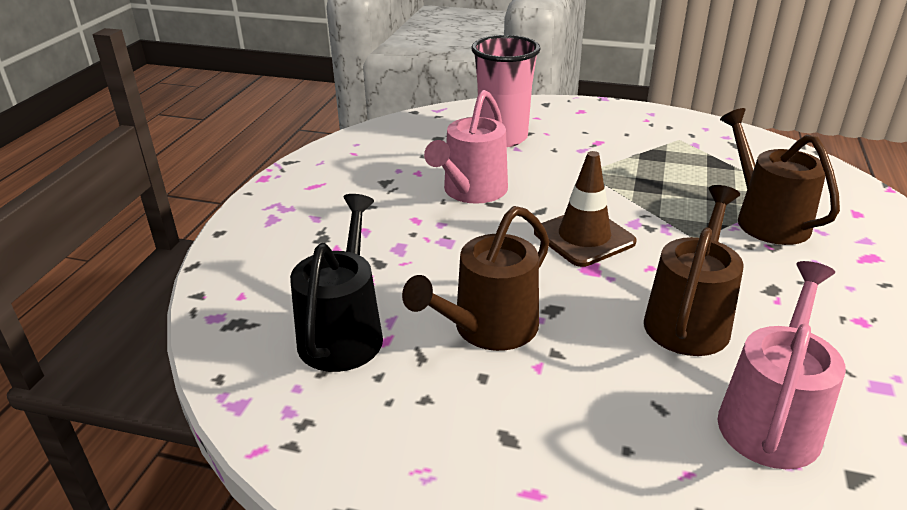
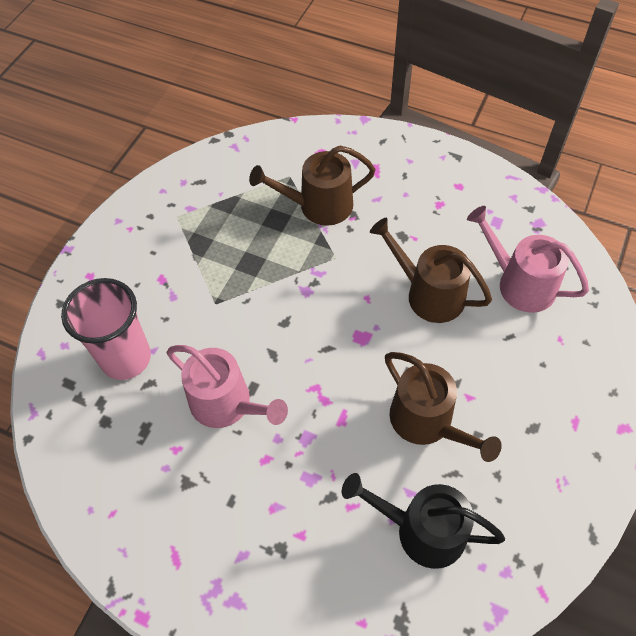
camera: 80 degrees left, 25 degrees up
(584, 237) = (320, 331): brown traffic cone -> none

